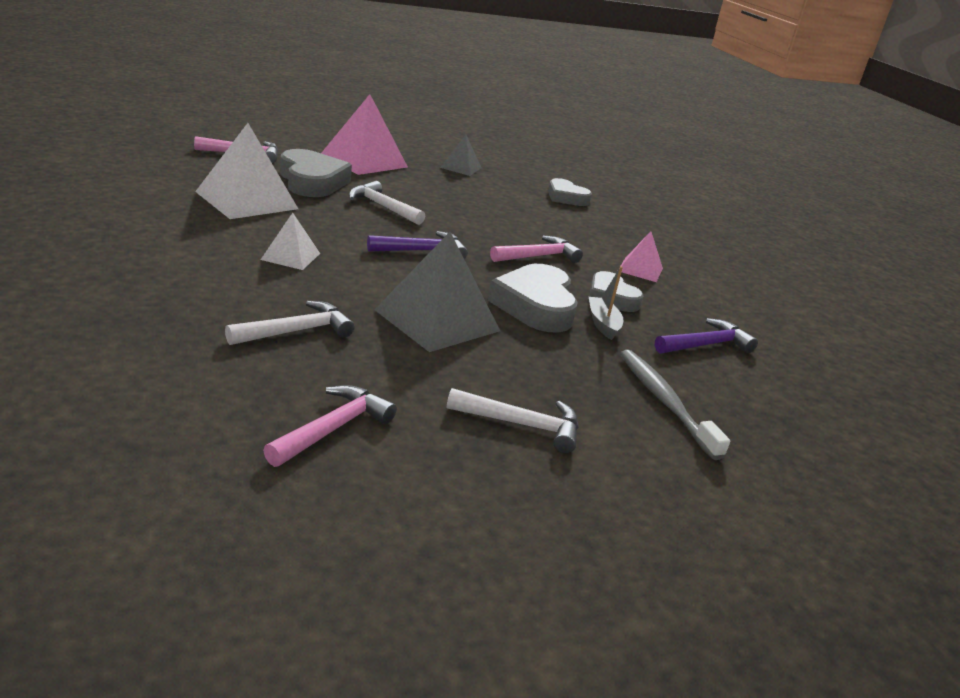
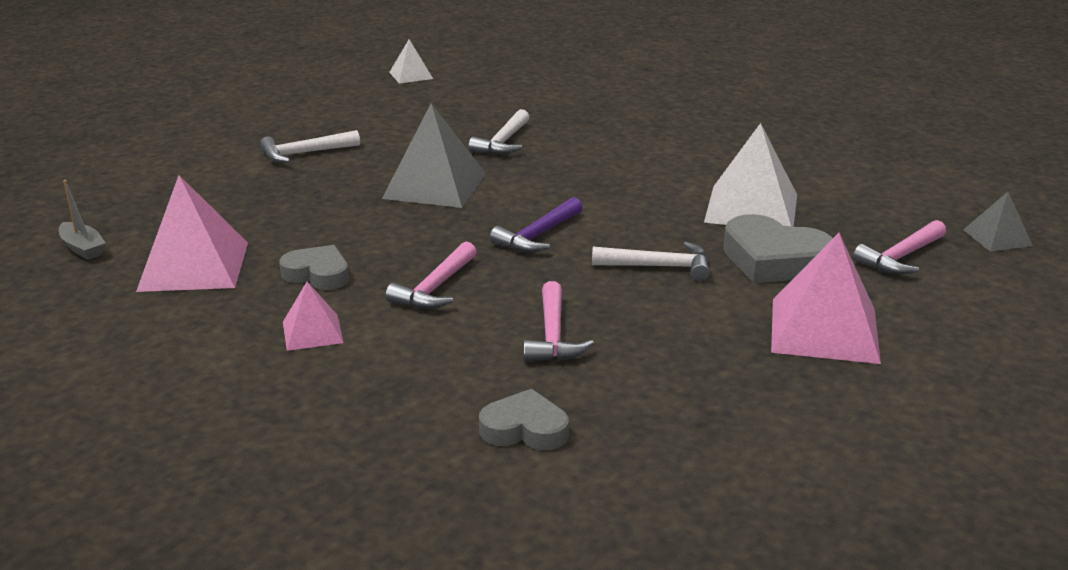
camera: 150 degrees right, 0 degrees up
(290, 256) = (609, 180): white pyramid -> white pyramid (411, 75)
(333, 429) = (403, 115): pink hammer -> pink hammer (552, 335)
(461, 167) = (731, 402): grey pyramid -> grey pyramid (997, 237)
(535, 306) = (378, 231): grey heart -> none
(603, 324) = (304, 242): grey boat -> grey boat (83, 248)
(664, 402) = (214, 203): grey toothbrush -> none
(706, 345) = (194, 266): purple hammer -> pink pyramid

